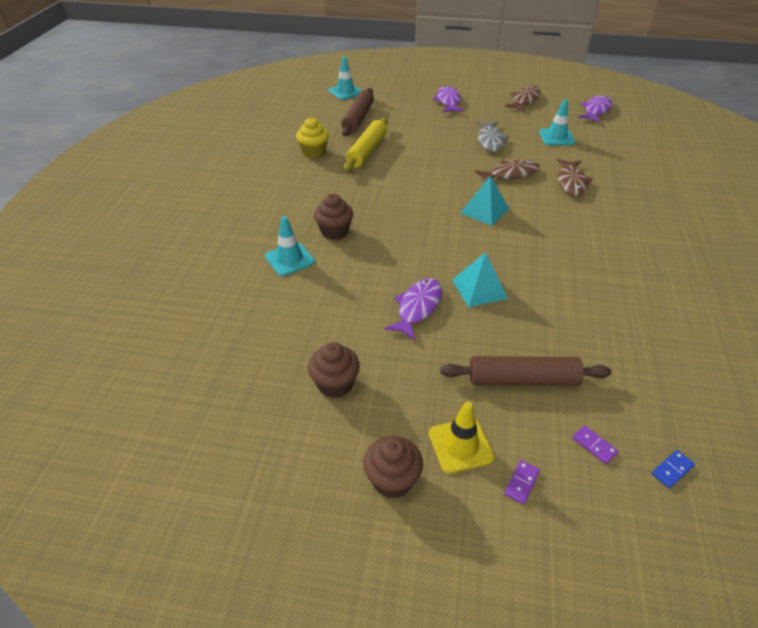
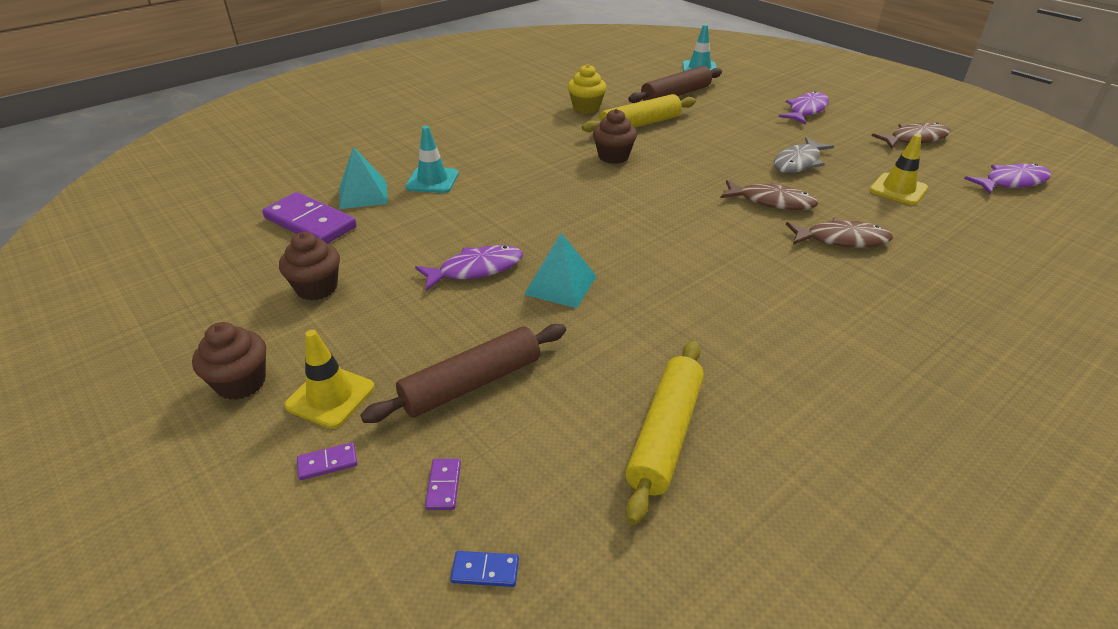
camera: 40 degrees right, 5 degrees down
(249, 340) = (310, 223): none -> purple domino
(334, 232) = (502, 176): brown cupcake -> brown cupcake (613, 156)
(484, 211) = (682, 222): turquoise pyramid -> turquoise pyramid (363, 194)
(522, 380) = (471, 383): brown rolling pin -> brown rolling pin turned 75 degrees counterclockwise
(556, 137) = (898, 189): turquoise traffic cone -> yellow traffic cone
(571, 182) = (842, 240): brown fish -> brown fish turned 135 degrees counterclockwise
(643, 342) = (665, 434): none -> yellow rolling pin

